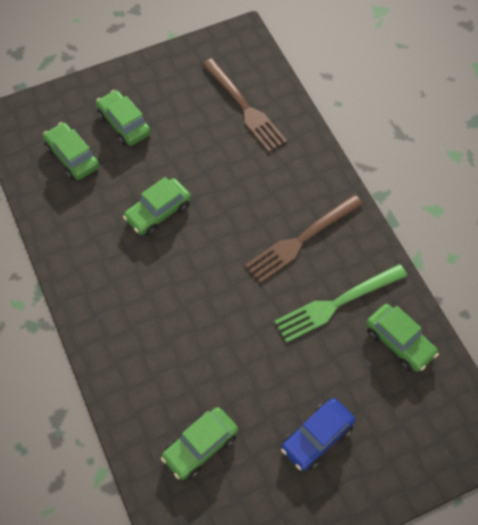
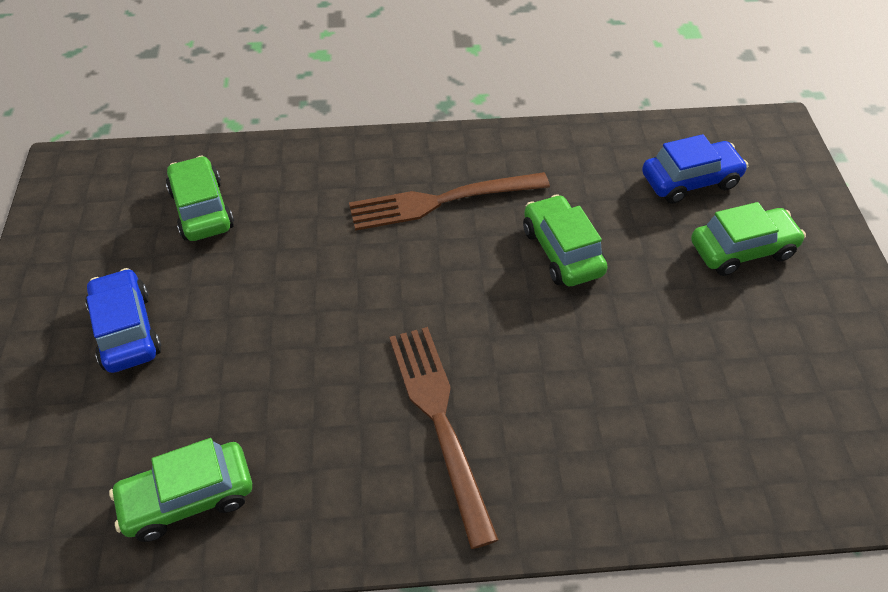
camera: 110 degrees right, 10 degrees down
(72, 157) = (690, 181): green car -> blue car
(245, 108) = (749, 427): brown fork -> brown fork (440, 201)
(336, 304) = (302, 429): green fork -> none

